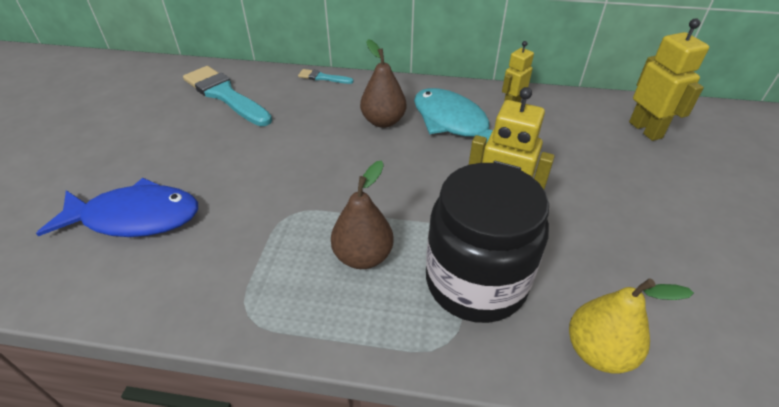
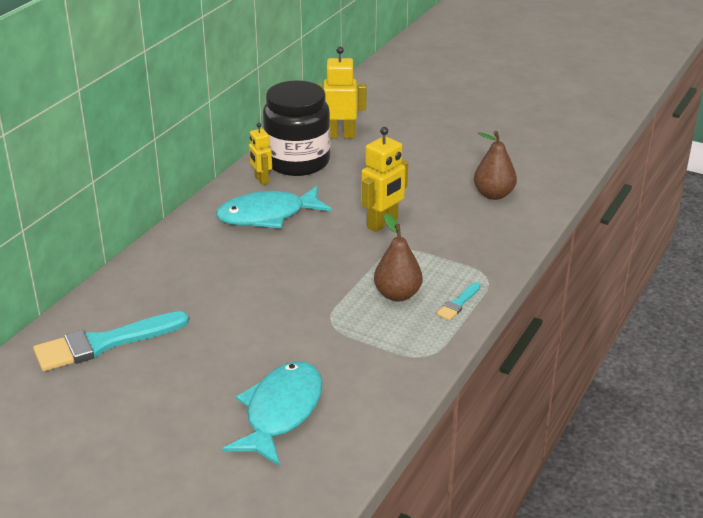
camera: 70 degrees left, 10 degrees down
(135, 217) = (281, 412): blue fish -> turquoise fish
(323, 77) = (125, 272): turquoise brush -> turquoise brush (458, 303)
(383, 121) = (235, 251): brown pear -> brown pear (493, 194)
(475, 282) = (445, 253): black jar -> black jar (297, 162)
(598, 351) = (515, 226): yellow pear -> none

